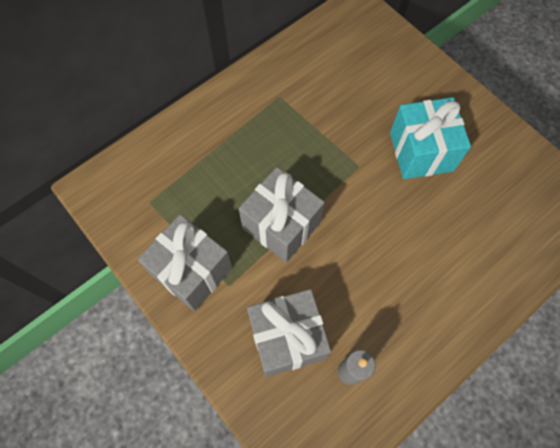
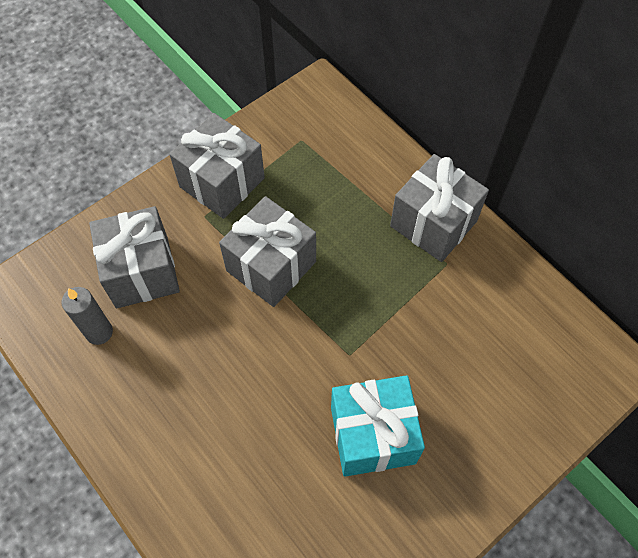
camera: 90 degrees right, 5 degrees down
(242, 103) = (433, 223): none -> grey gift

